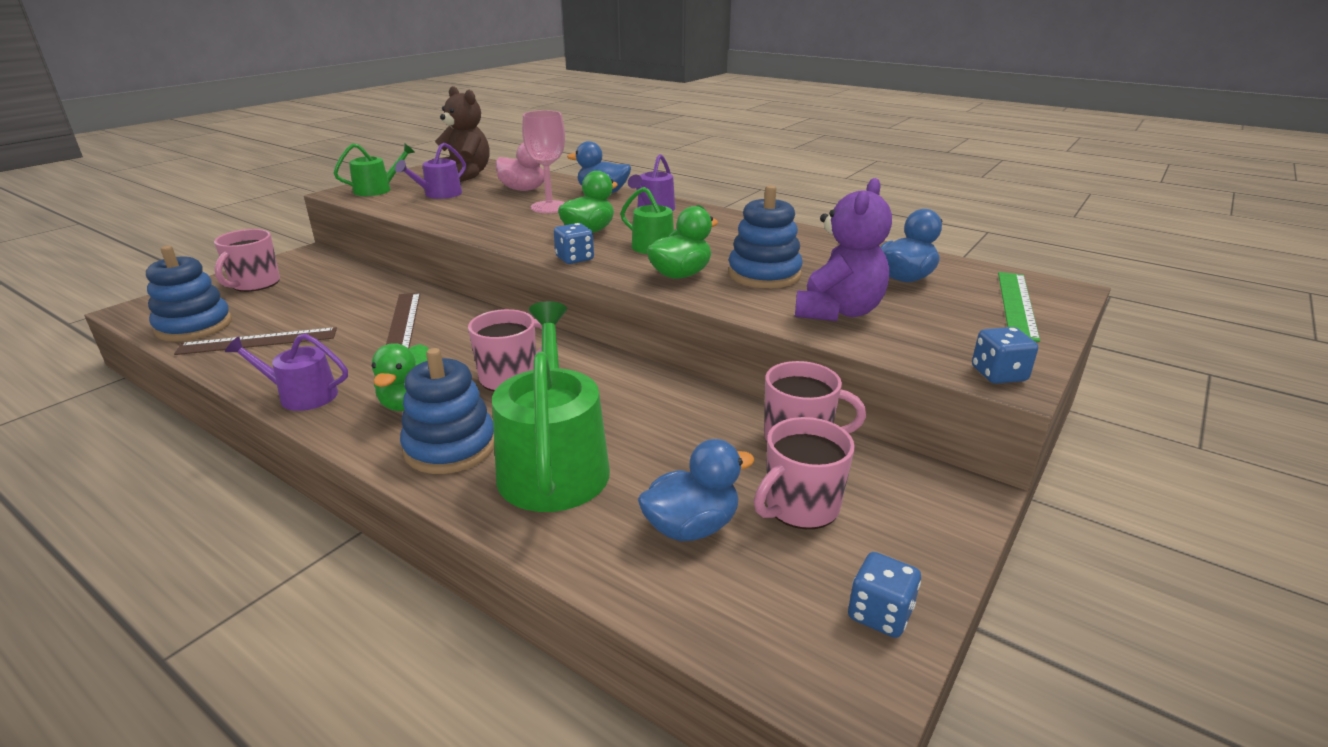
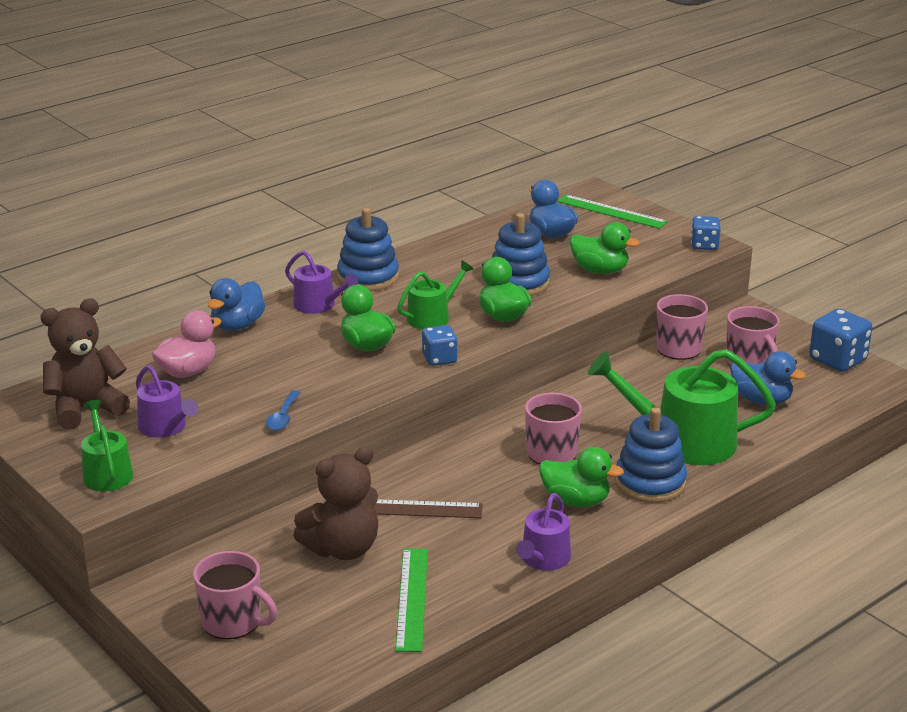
camera: 75 degrees left, 0 degrees up
(194, 326) = (347, 651): blue stacking toy -> blue stacking toy (368, 277)
(258, 341) = (412, 598): brown ruler -> green ruler
(343, 306) = (343, 549): none -> brown teddy bear
(456, 221) = (283, 417): none -> blue spoon
(549, 207) = (270, 360): pink goblet -> none
(691, 527) = (761, 400): blue duck -> blue duck turned 135 degrees clockwise
(838, 312) = (600, 270): purple teddy bear -> green duck
(880, 614) = (837, 360): blue dice -> blue dice, size x1.58

